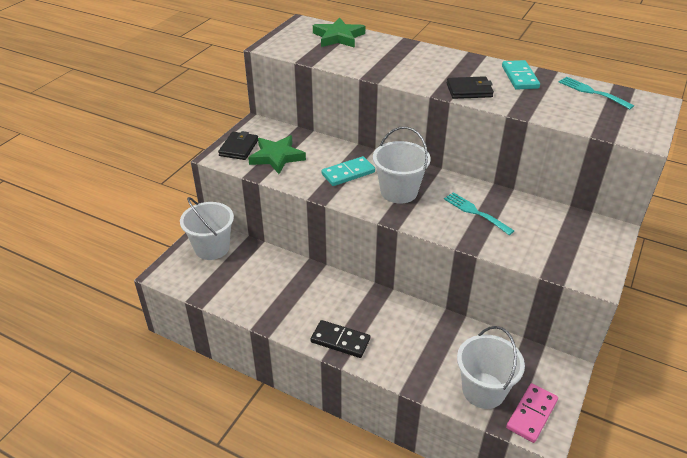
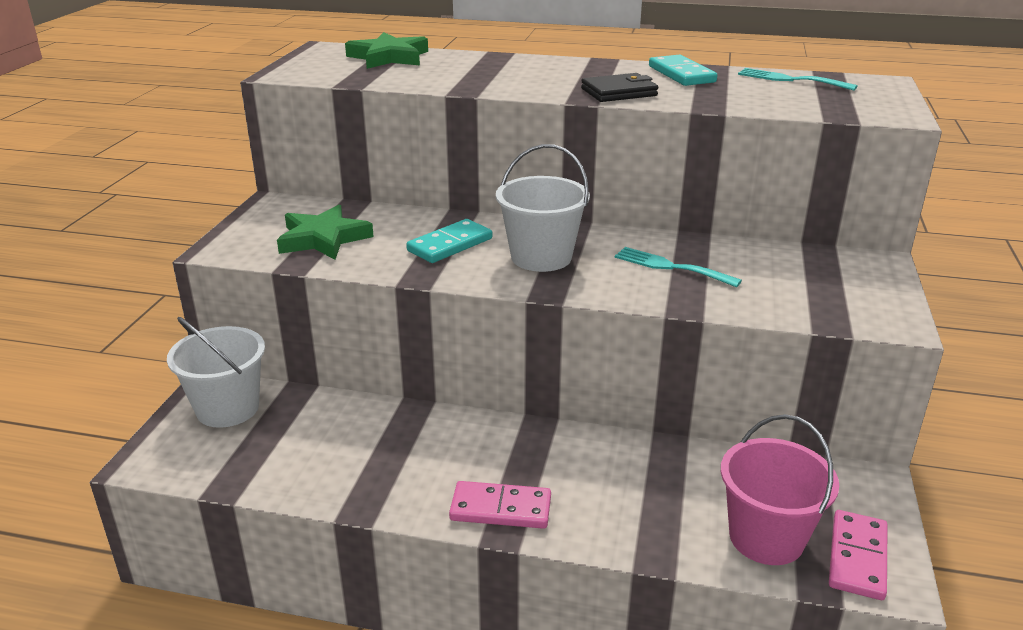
camera: 15 degrees left, 10 degrees down
(239, 148) = (254, 235): black wallet -> none
(340, 341) = (500, 509): black domino -> pink domino
(483, 390) = (766, 537): white bucket -> pink bucket

